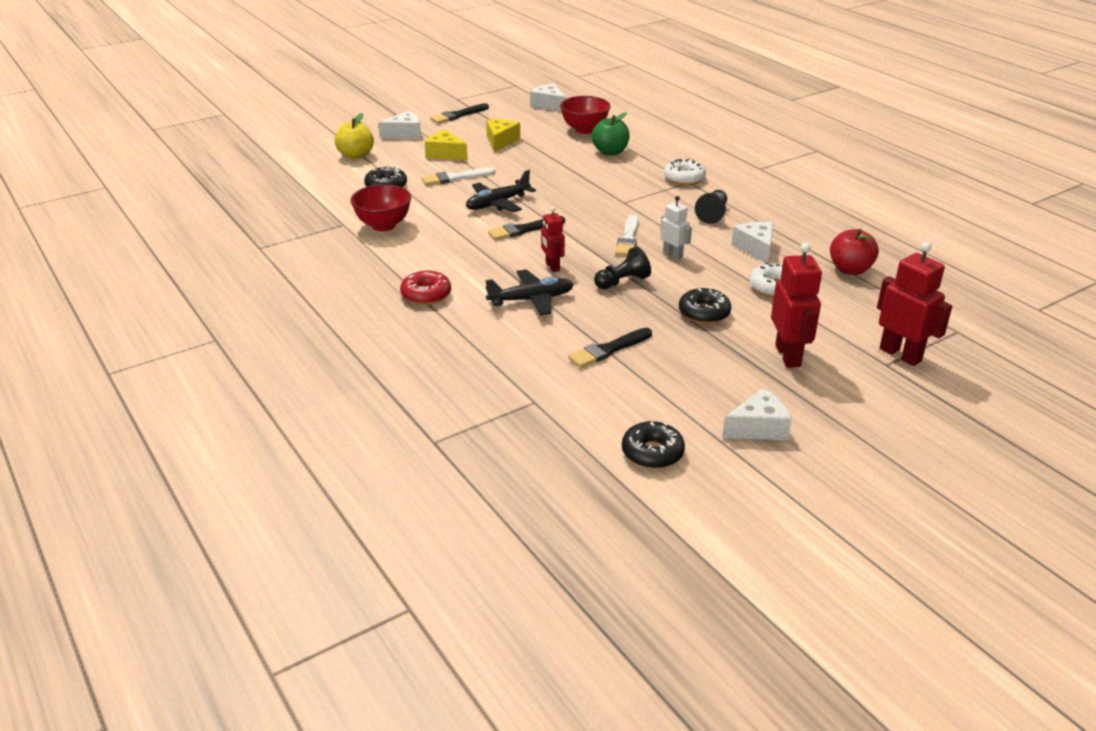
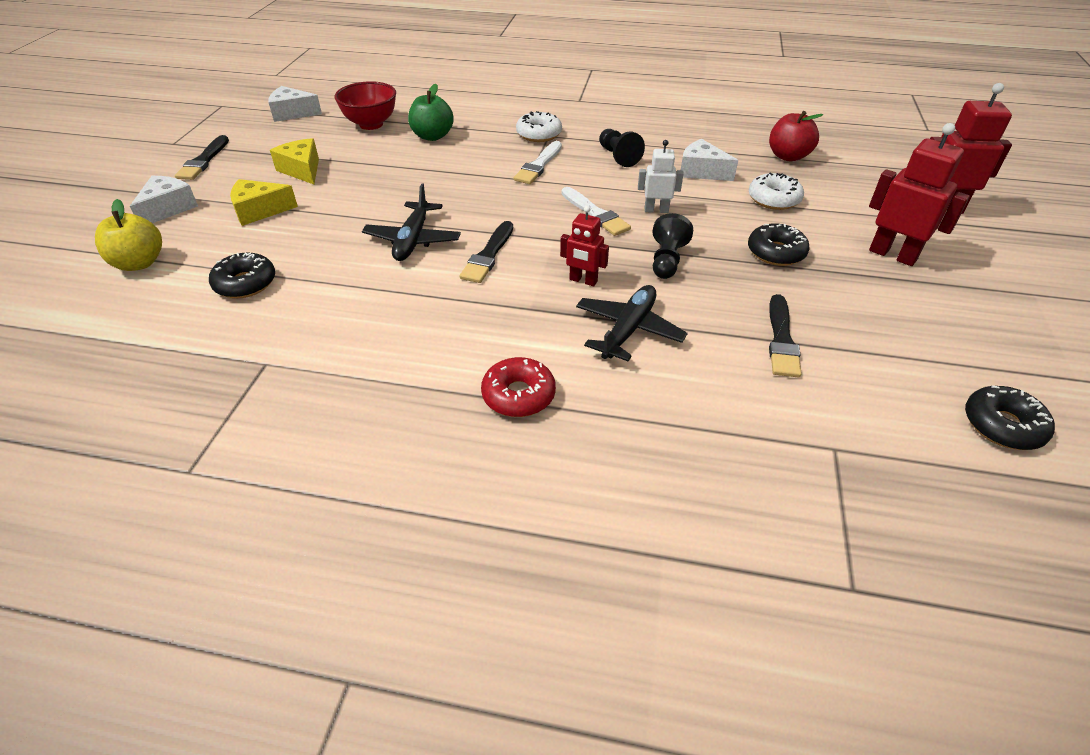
camera: 45 degrees left, 10 degrees up
(383, 225) = (323, 336): red bowl -> none
(455, 178) = (317, 233): white brush -> white brush (539, 165)
(758, 428) = (1002, 337): white cheese -> none

